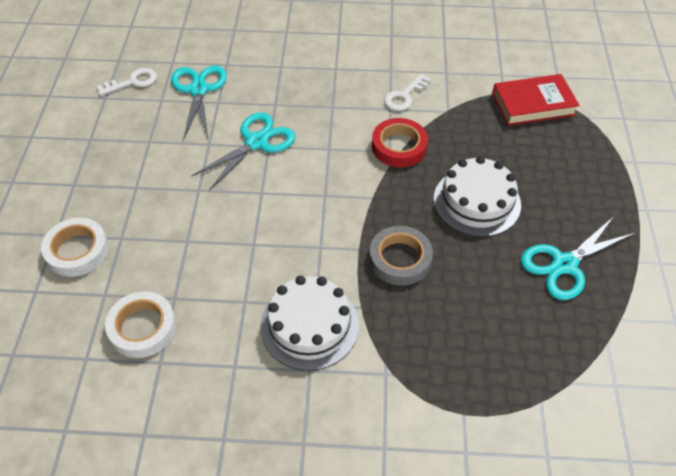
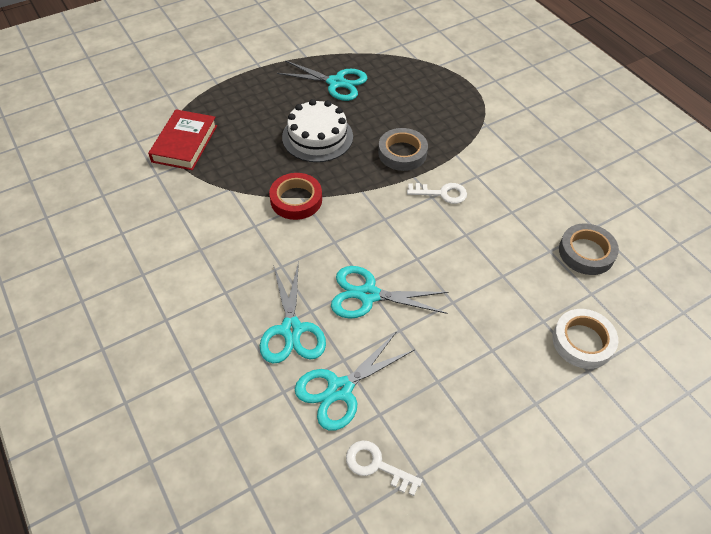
camera: 125 degrees left, 0 degrees up
(142, 328) = (586, 252): white tape -> grey tape
(269, 87) = (291, 330): none -> turquoise scissors
(309, 325) = (493, 171): white cake -> none
(404, 96) = (230, 223): white key -> white key (441, 193)
(533, 104) = (184, 143): red book -> red book turned 60 degrees clockwise

